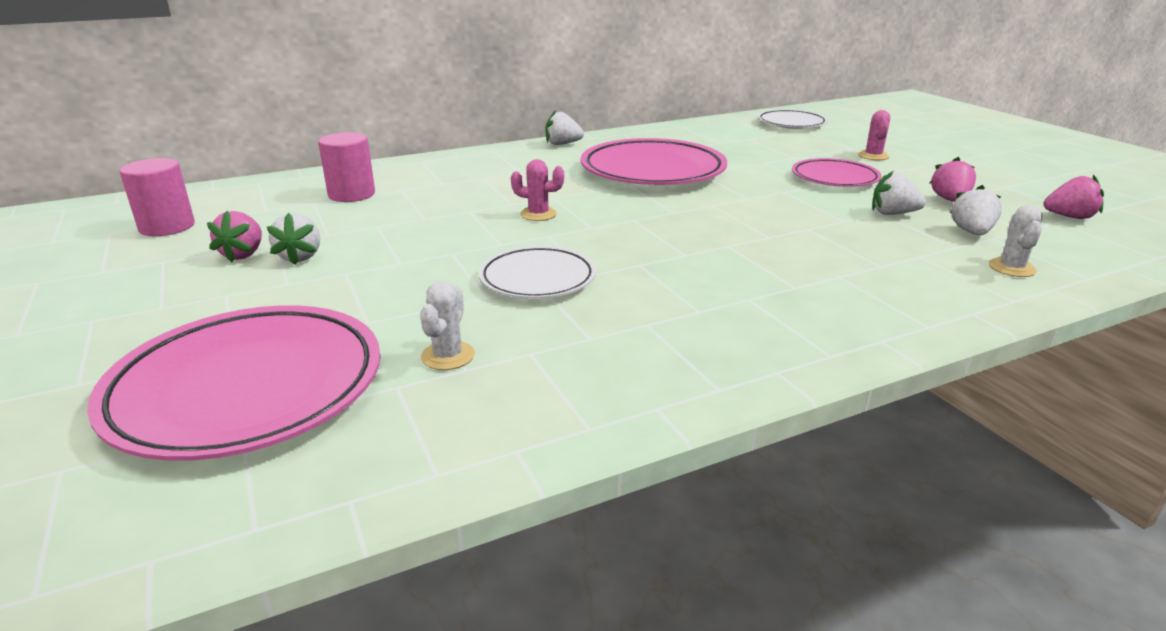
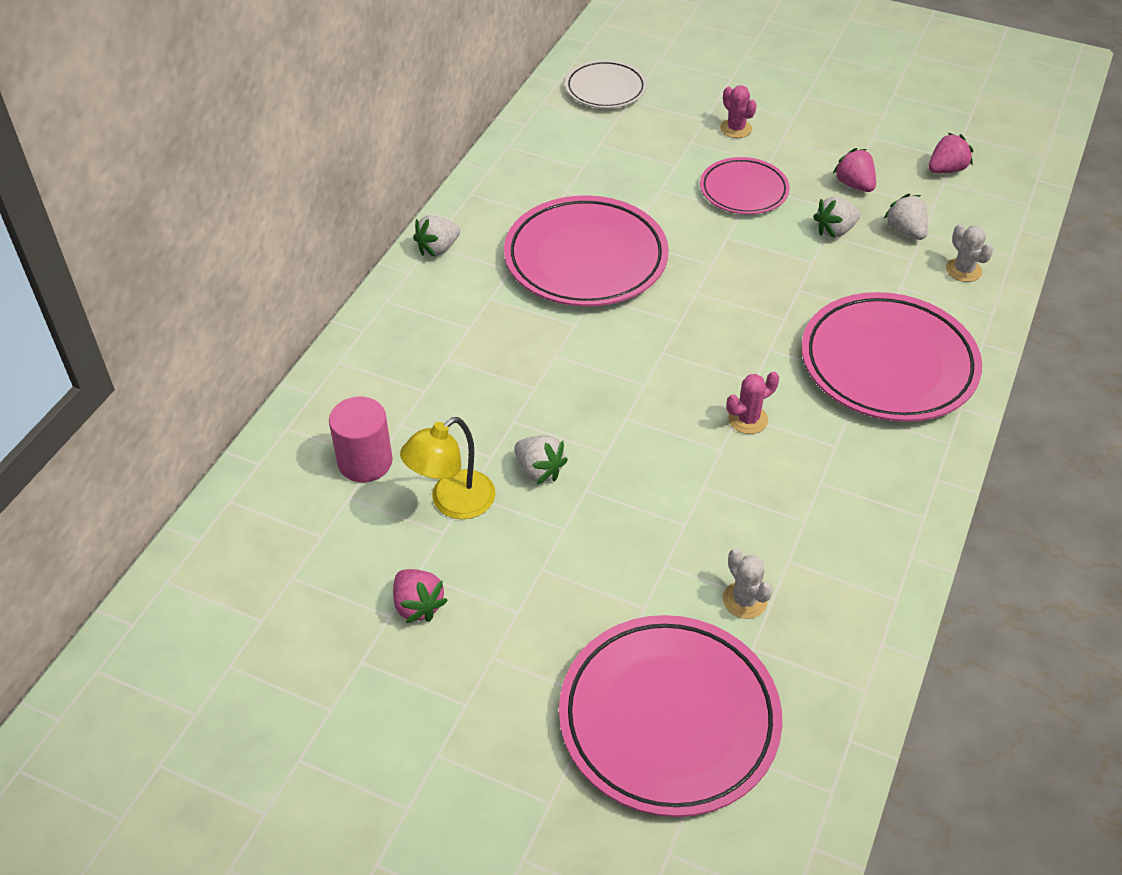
camera: 40 degrees left, 20 degrees up
(167, 227) = (272, 621): pink cylinder -> none
(300, 257) = (472, 575): white strawberry -> white strawberry (539, 470)
(360, 226) = (452, 503): none -> yellow lamp
(537, 279) = (692, 480): white plate -> none
(538, 214) = (579, 391): pink cactus -> pink cactus (748, 419)
(835, 288) = (888, 364): none -> pink plate

